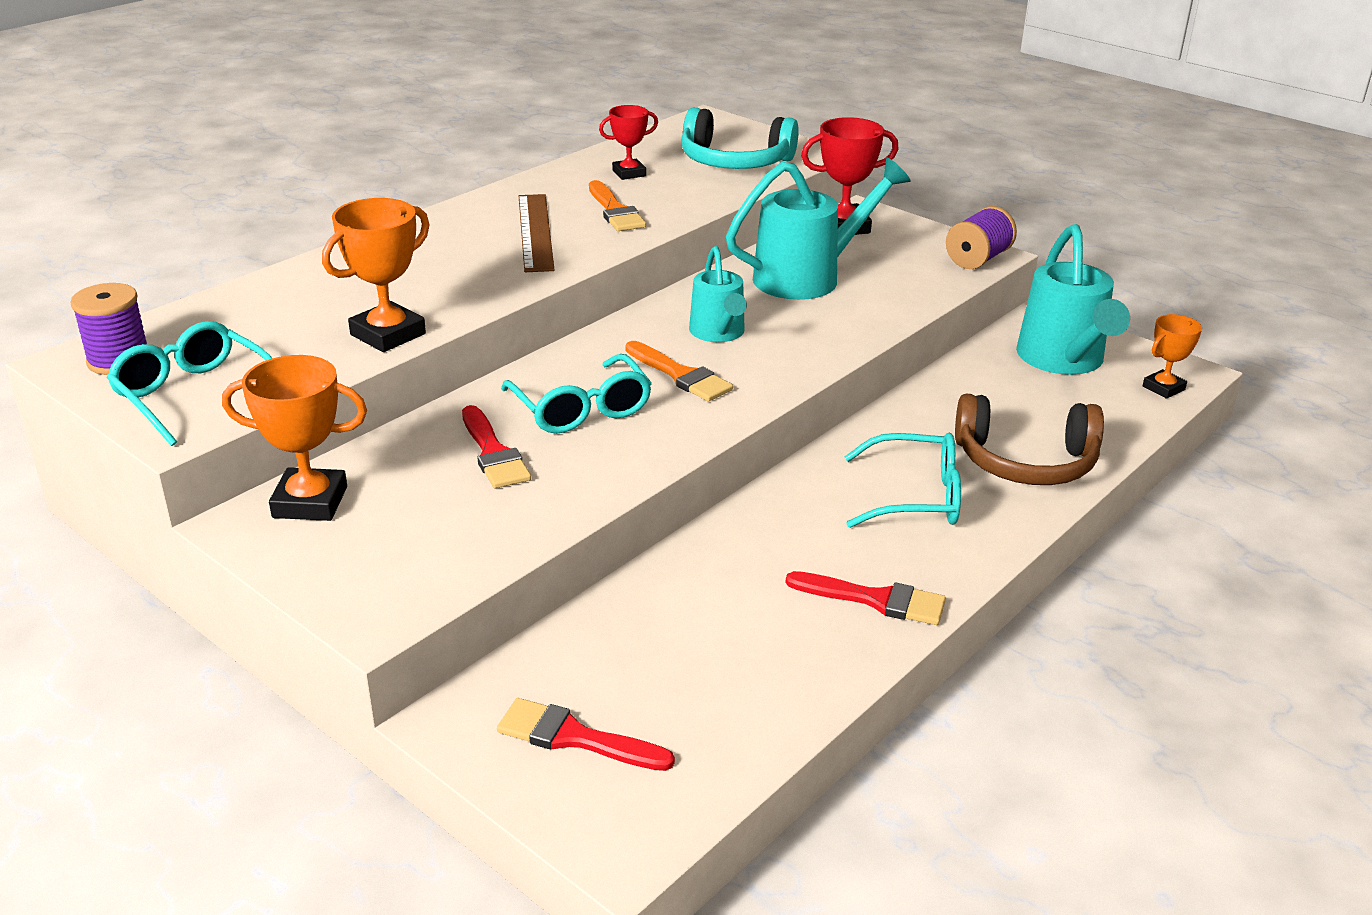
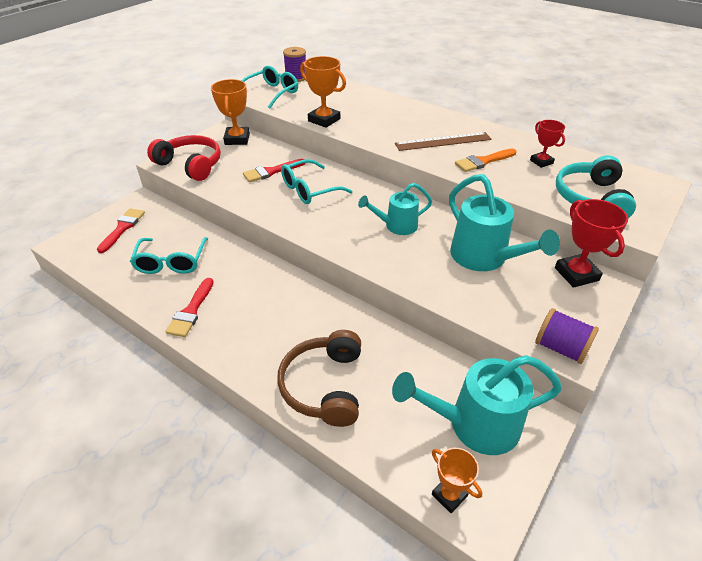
camera: 85 degrees right, 10 degrees up
(413, 570) = (190, 165): none -> red headphones
(680, 375) = (346, 216): orange brush -> none
(915, 497) = (282, 329): turquoise glasses -> turquoise glasses (171, 262)

